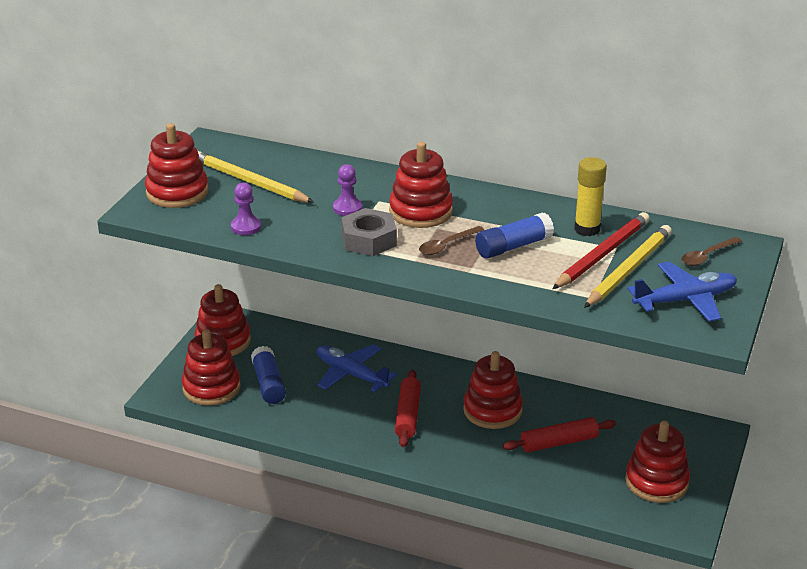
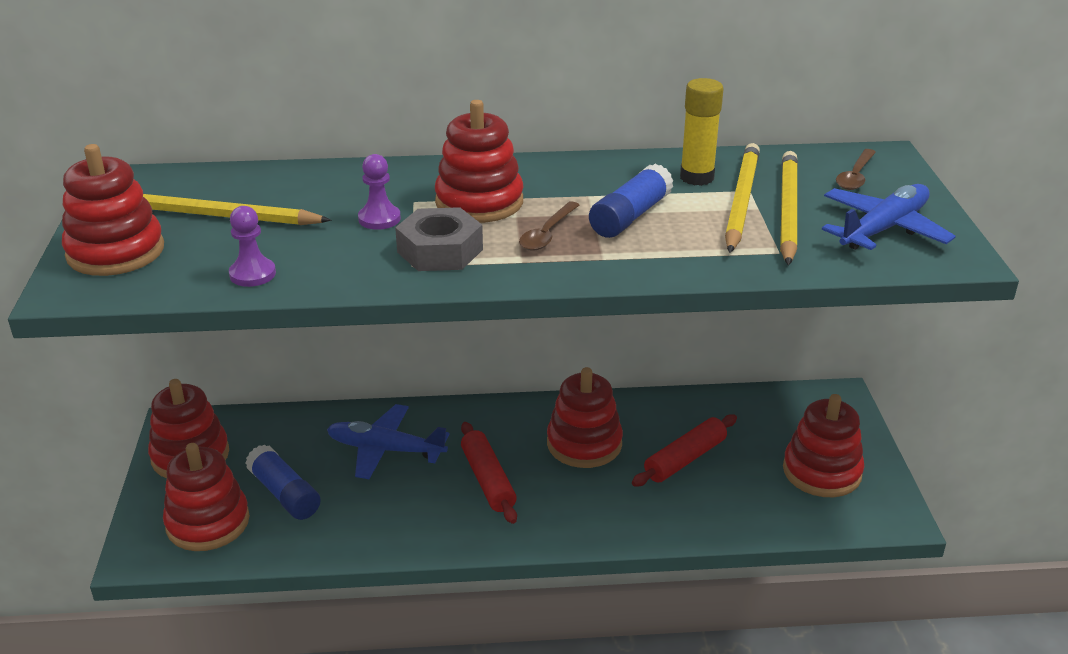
camera: 25 degrees left, 0 degrees up
(602, 255) = (741, 201): red pencil -> yellow pencil

